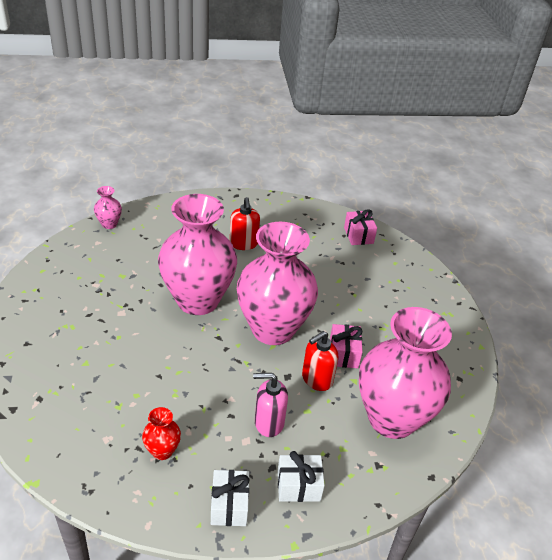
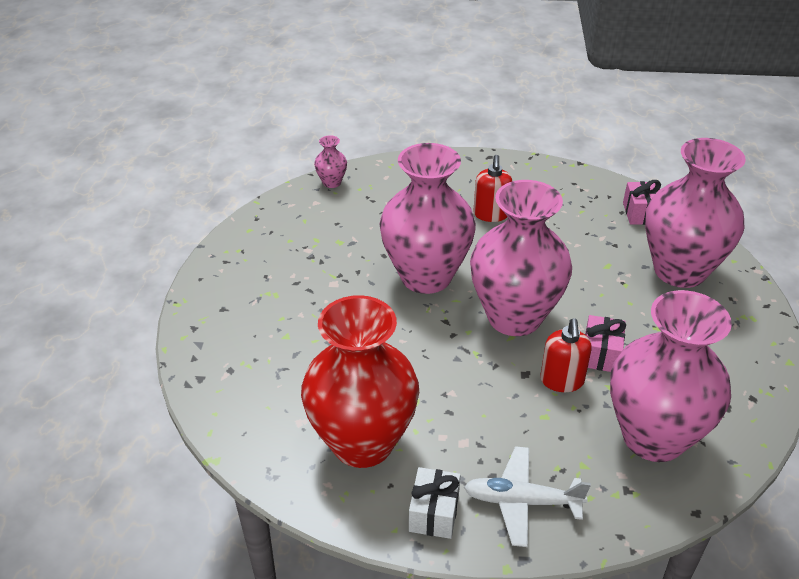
camera: 15 degrees right, 0 degrees up
(162, 451) = (362, 442): red vase -> red vase, size x2.49
(268, 422) = (494, 425): pink soap dispenser -> none
(298, 486) = (521, 501): white gift -> white plane
(316, 379) = (562, 381): red soap dispenser -> red soap dispenser turned 60 degrees counterclockwise
(393, 280) = (679, 271): none -> pink vase

